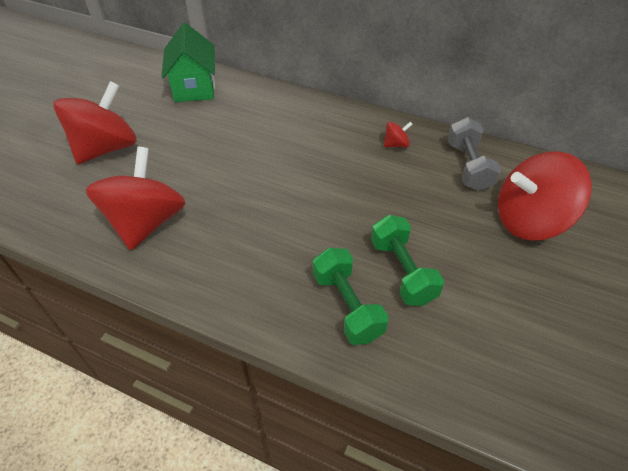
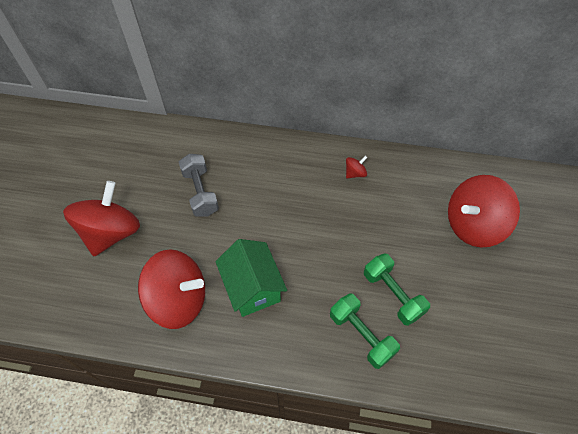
camera: 15 degrees left, 10 degrees up
(146, 222) = (179, 299): red spinning top -> red spinning top turned 105 degrees clockwise
(194, 87) = (162, 147): green house -> green house (253, 288)
(468, 166) = (416, 183): grey dumbbell -> grey dumbbell (200, 192)

